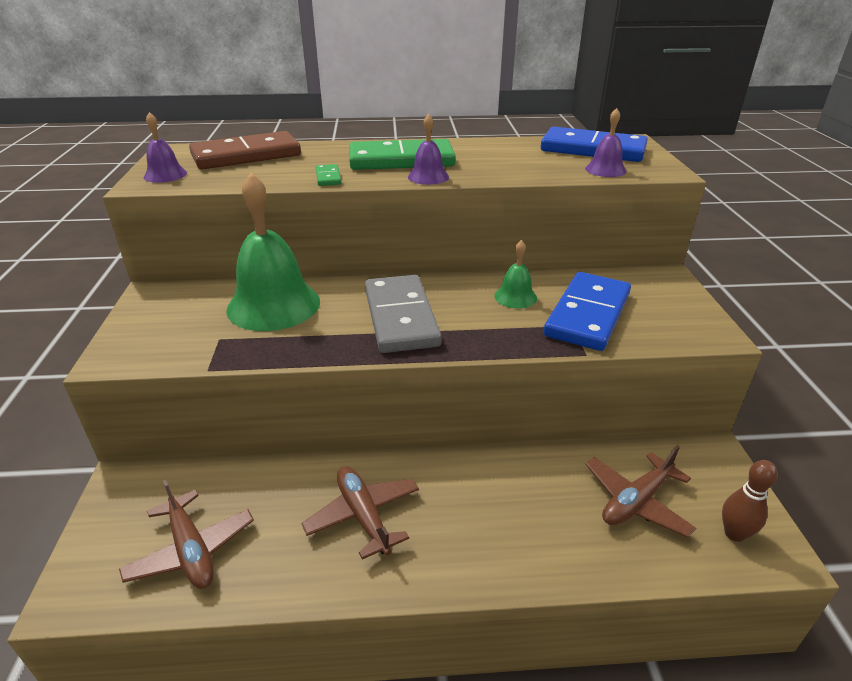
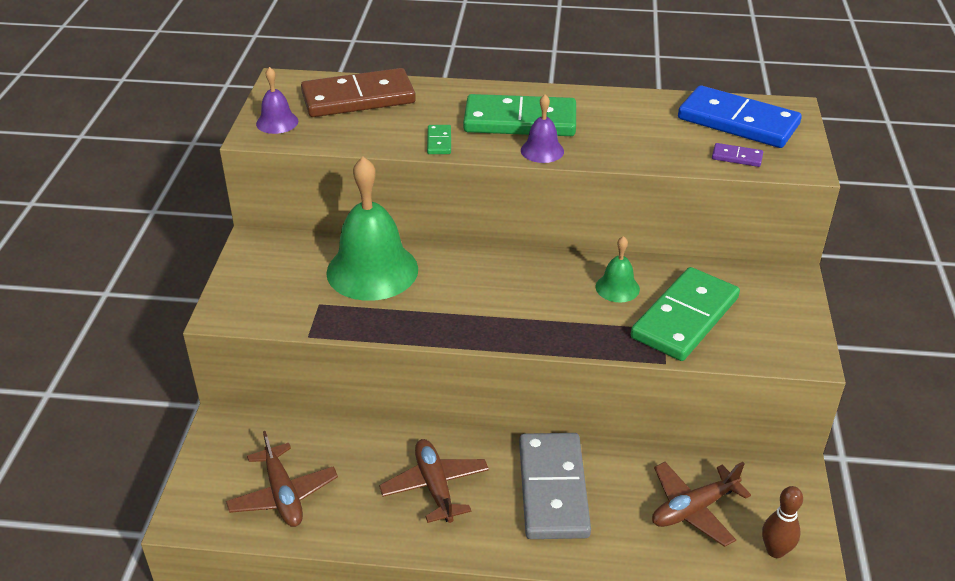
camera: 10 degrees right, 5 degrees up
(400, 317) = (494, 299): grey domino -> grey domino (552, 489)
(588, 314) = (685, 318): blue domino -> green domino
(605, 169) = (737, 157): purple bell -> purple domino

